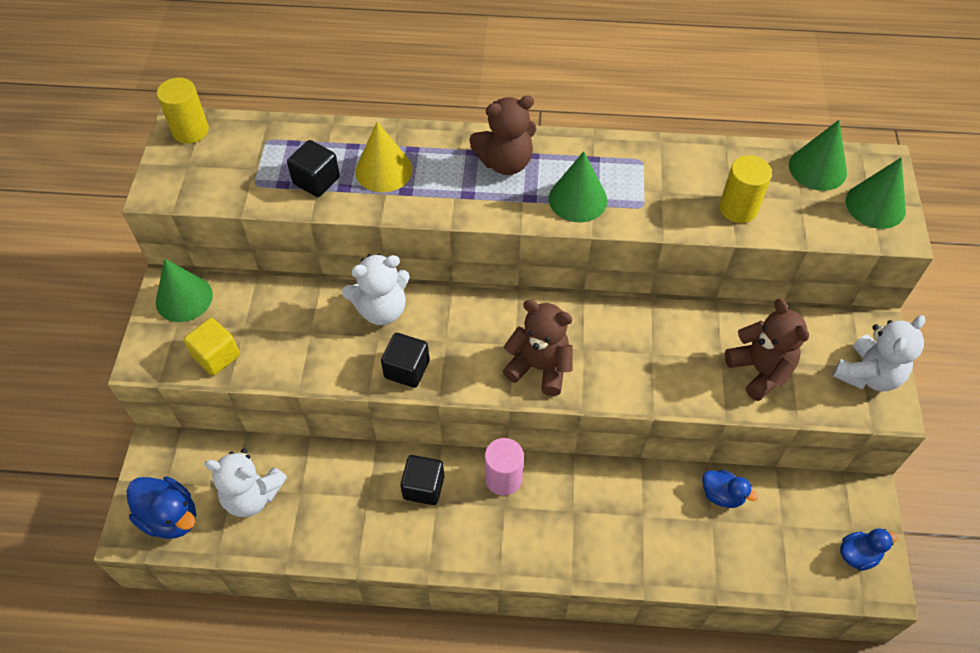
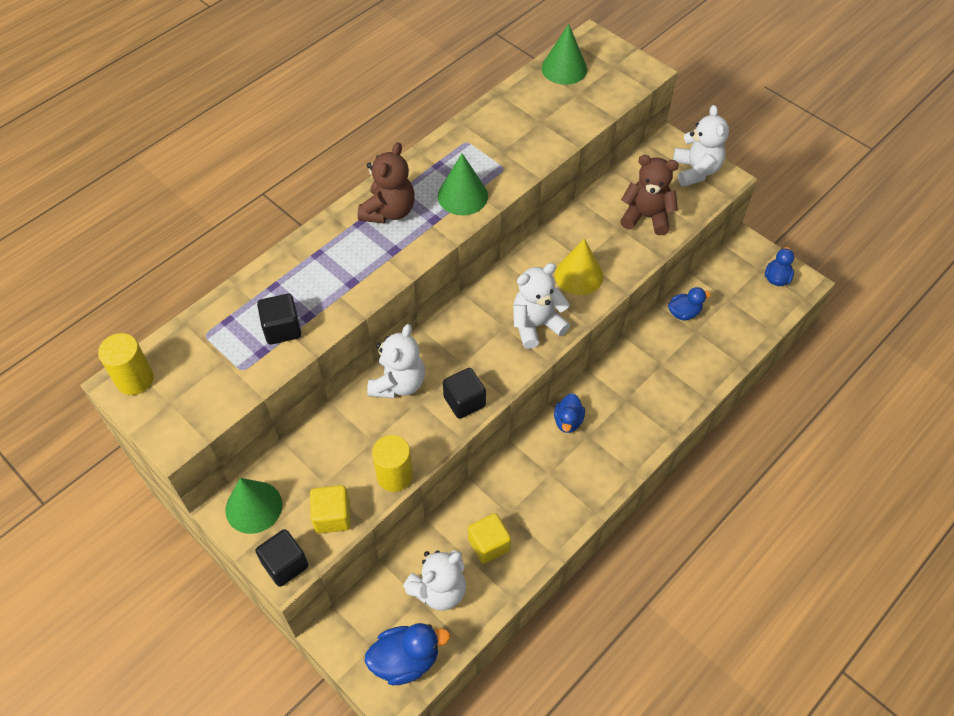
camera: 50 degrees left, 0 degrees up
(324, 503) = (489, 544): none -> yellow cube
(384, 170) = (318, 283): yellow cone -> yellow cone (578, 275)
(423, 487) = (532, 473): black cube -> black cube (285, 564)
(503, 478) = (568, 421): pink cylinder -> blue duck
(539, 367) = (536, 325): brown teddy bear -> white teddy bear
(738, 208) = (554, 125): yellow cylinder -> yellow cylinder (394, 475)
(875, 205) = (617, 65): green cone -> none

